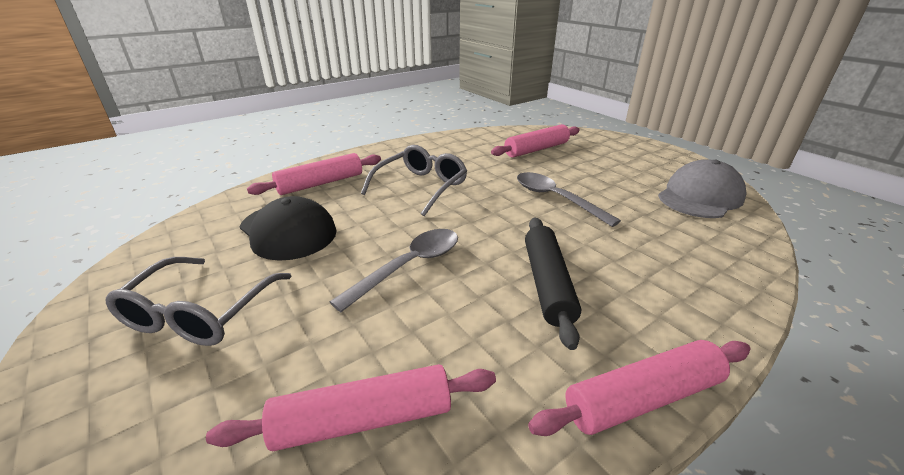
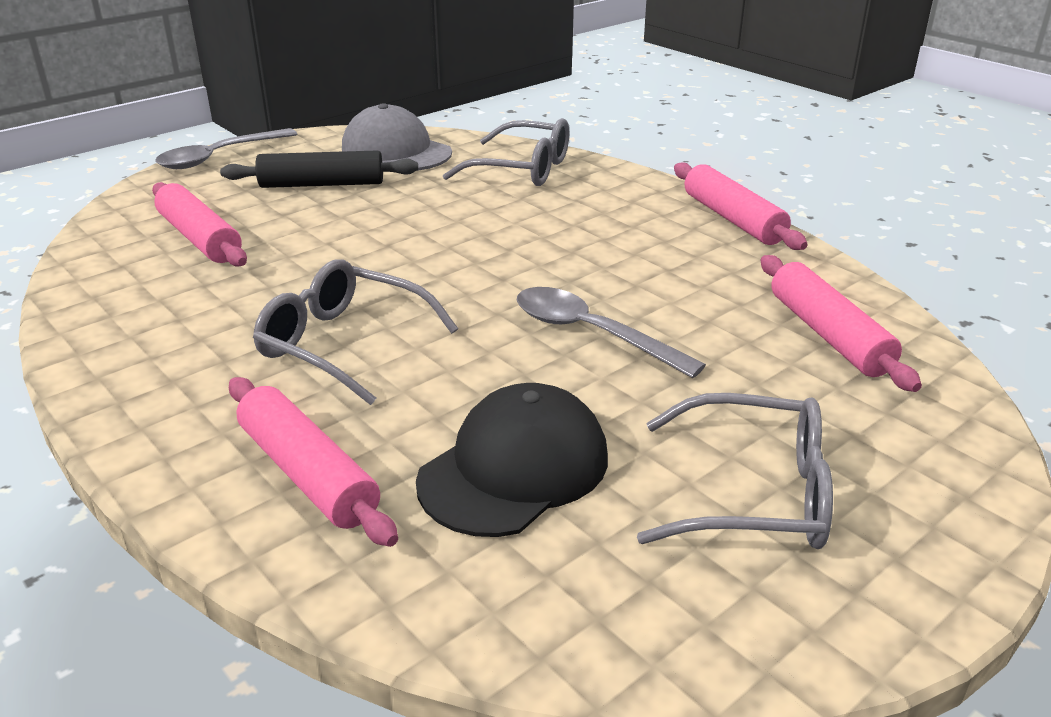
camera: 95 degrees left, 0 degrees up
(547, 284) = (600, 247): black rolling pin -> black rolling pin (322, 184)
(556, 198) = (397, 232): grey spoon -> grey spoon (219, 157)
(702, 252) = (522, 169): none -> grey glasses

